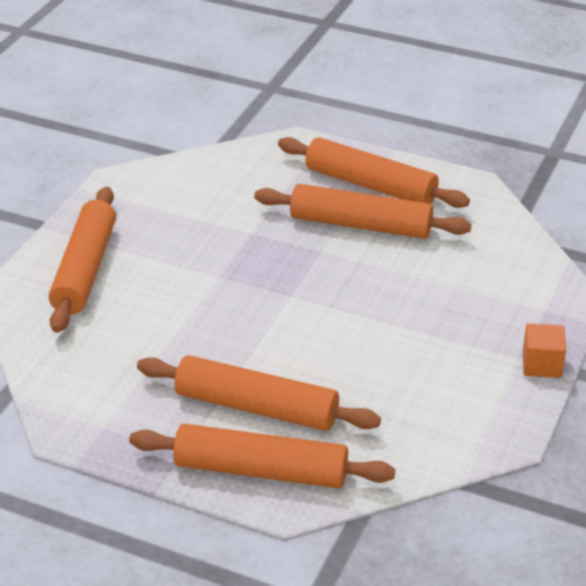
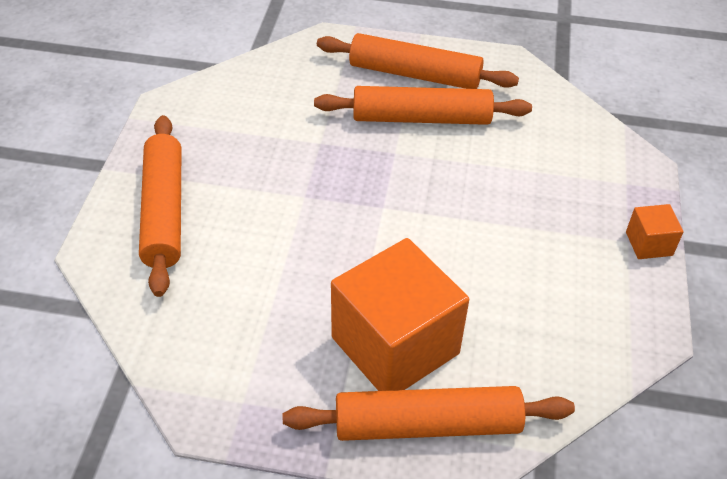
camera: 15 degrees left, 10 degrees up
(256, 407) = (395, 345): orange rolling pin -> orange cube

